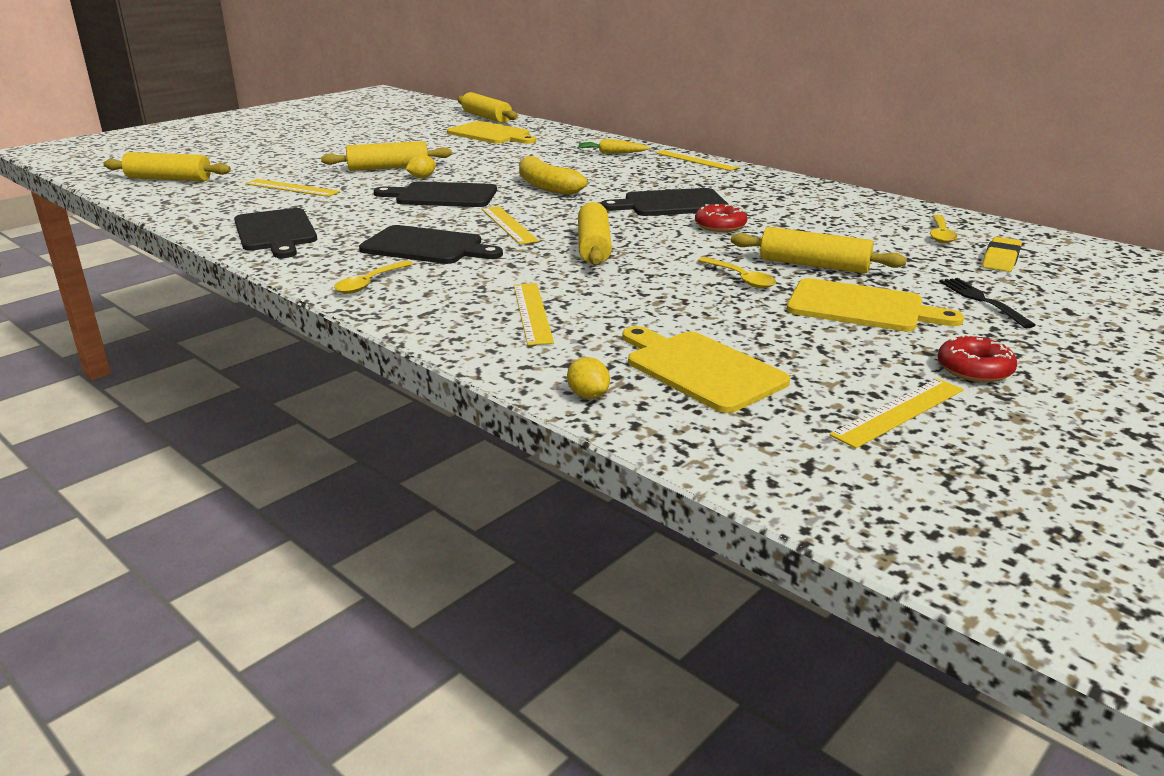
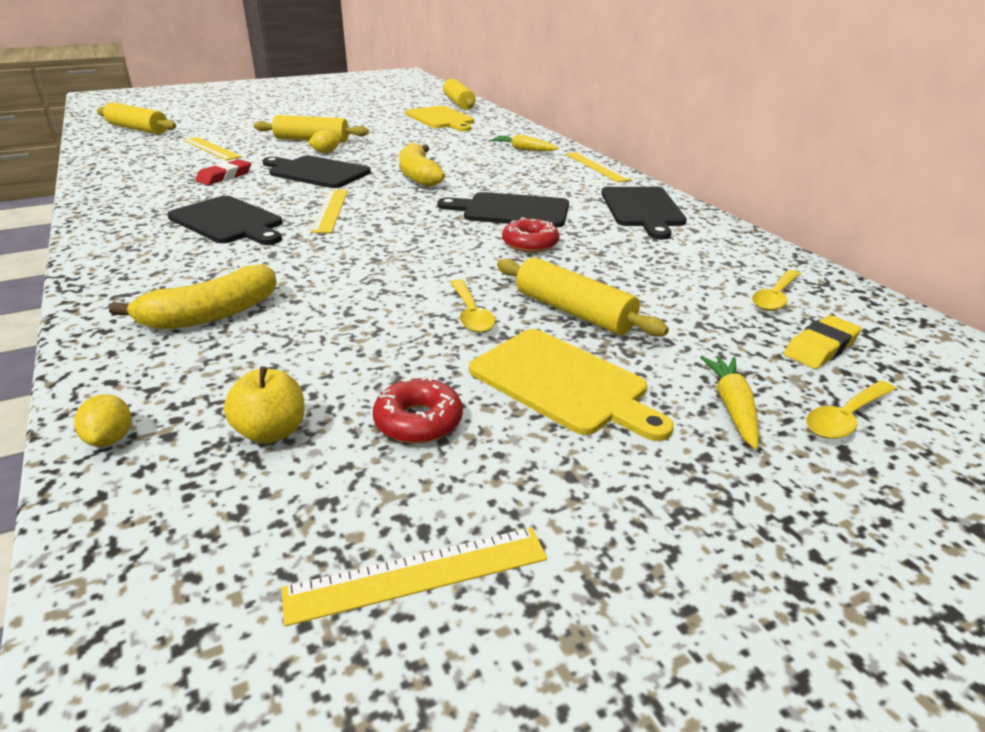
camera: 20 degrees right, 5 degrees up
(275, 232) = (135, 188): black cutting board -> black cutting board (642, 209)
(354, 211) = (224, 176): none -> red eraser
(370, 283) = (127, 252): yellow spoon -> yellow spoon (845, 417)
(532, 313) = (211, 314): yellow ruler -> yellow banana
(593, 247) = (373, 247): yellow rolling pin -> none
(701, 369) = (271, 432): yellow cutting board -> yellow apple
(974, 369) = (603, 524): red donut -> red donut (418, 421)
(982, 301) = (732, 407): black fork -> yellow carrot

